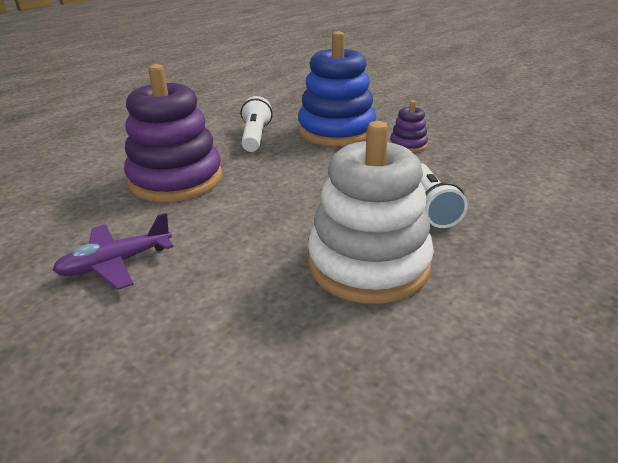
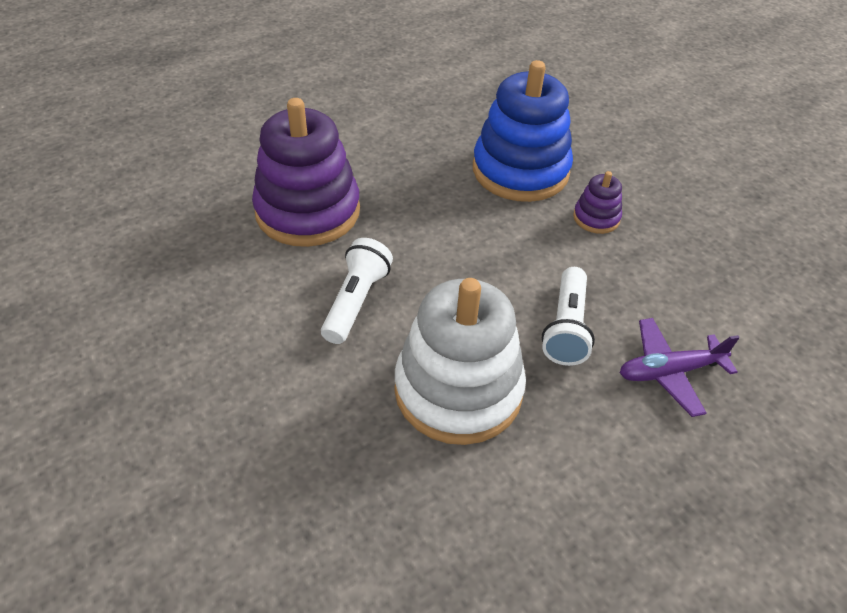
camera: 15 degrees right, 15 degrees up
(116, 263) = (218, 318): purple plane -> purple plane (669, 372)
(255, 137) = (419, 158): white flashlight -> white flashlight (356, 301)

